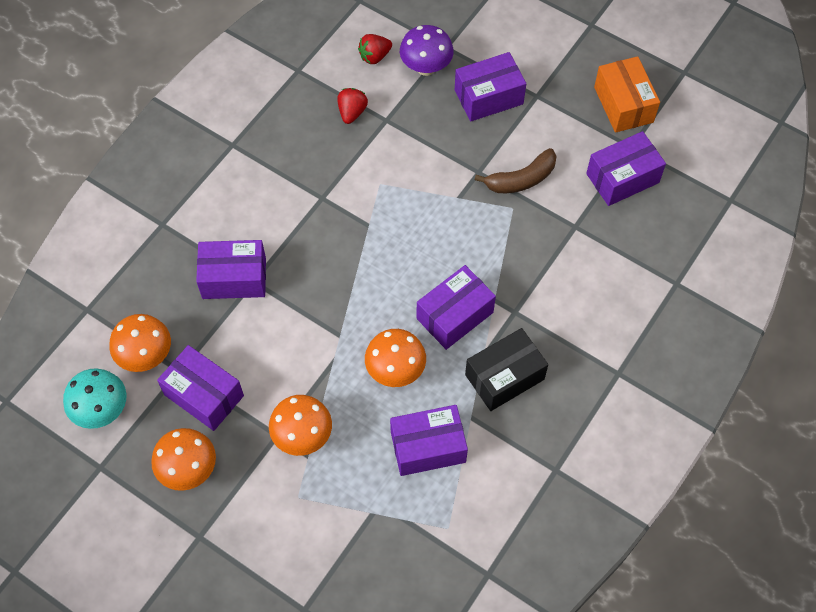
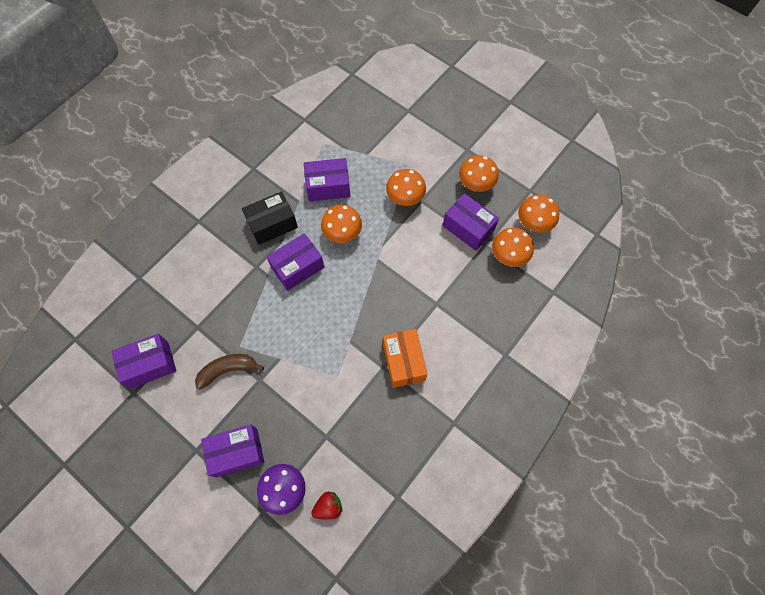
camera: 175 degrees left, 5 degrees up
(102, 410) = (533, 224): turquoise mushroom -> orange mushroom
(234, 278) = (450, 307): purple box -> none
(352, 112) = (354, 447): red strawberry -> none
(623, 104) = (126, 434): orange box -> orange box (403, 362)

